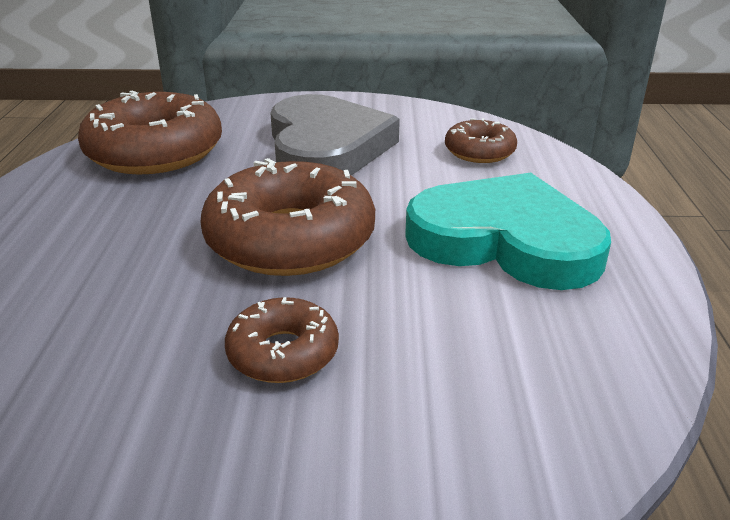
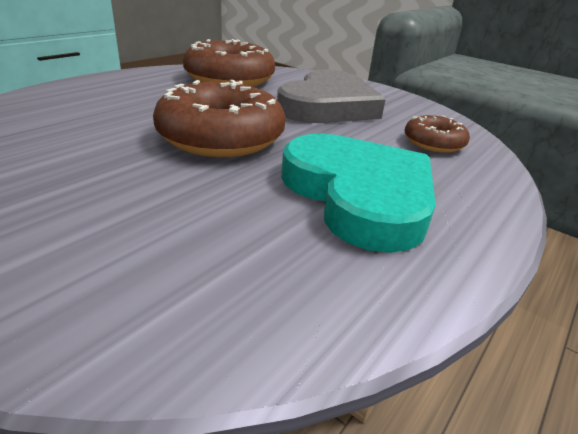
camera: 35 degrees right, 0 degrees up
(283, 353) = (109, 183): brown donut -> none

